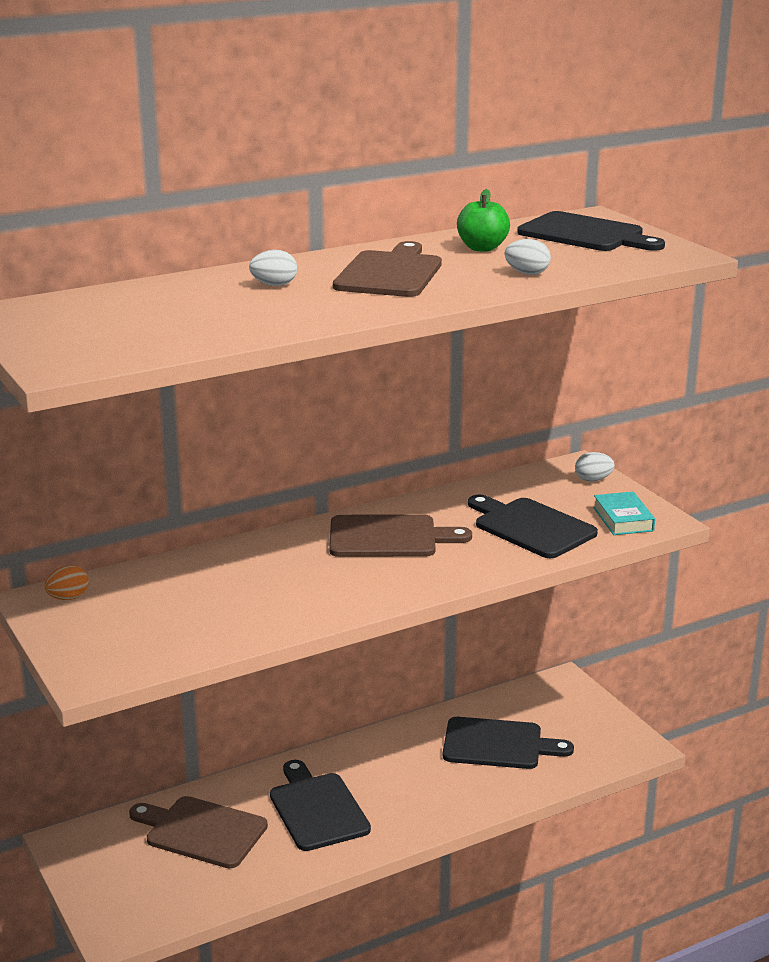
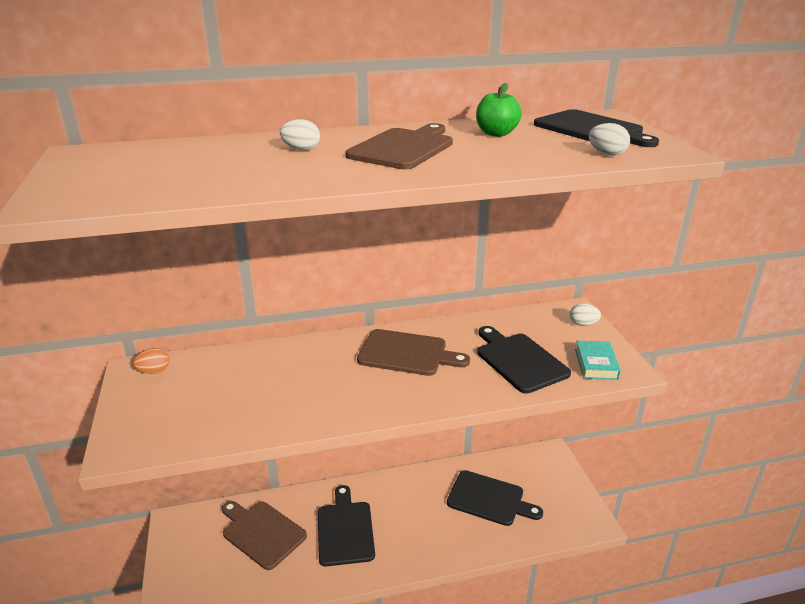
camera: 15 degrees right, 5 degrees up
(527, 273) = (521, 157): white egg -> white egg (606, 154)

